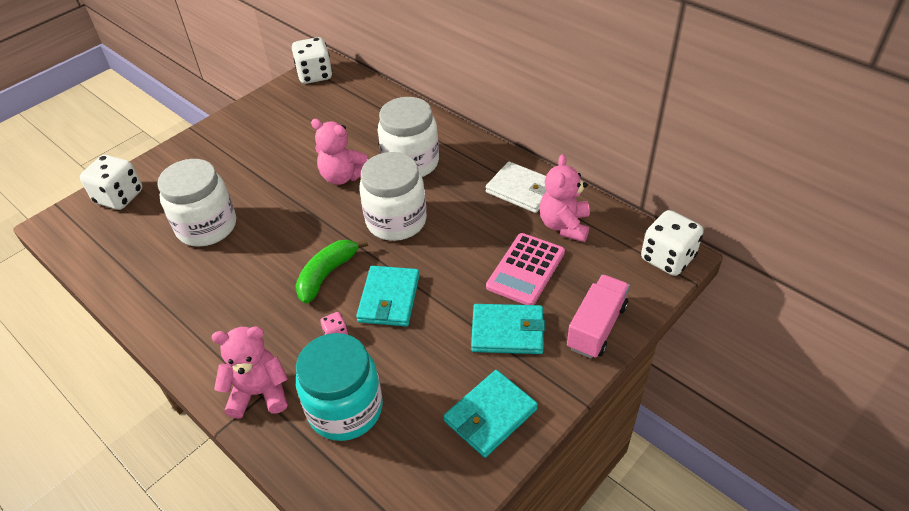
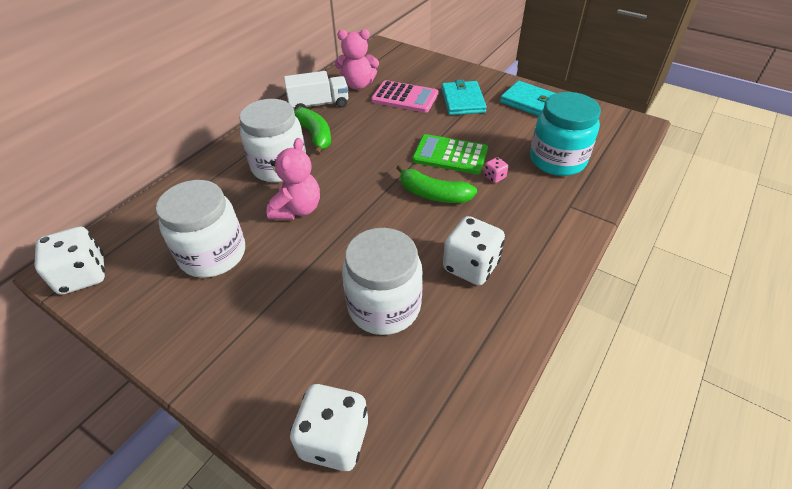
camera: 100 degrees left, 0 degrees up
(259, 393) = (568, 207): pink teddy bear -> none
(389, 298) = (450, 155): turquoise wallet -> green calculator
(396, 221) = (361, 164): white jar -> white jar (213, 254)
(458, 187) = (315, 135): none -> green banana
(522, 190) = (319, 104): white wallet -> white truck
(596, 327) = (447, 70): pink truck -> none
(667, 258) = (384, 49): white dice -> white dice (471, 266)

